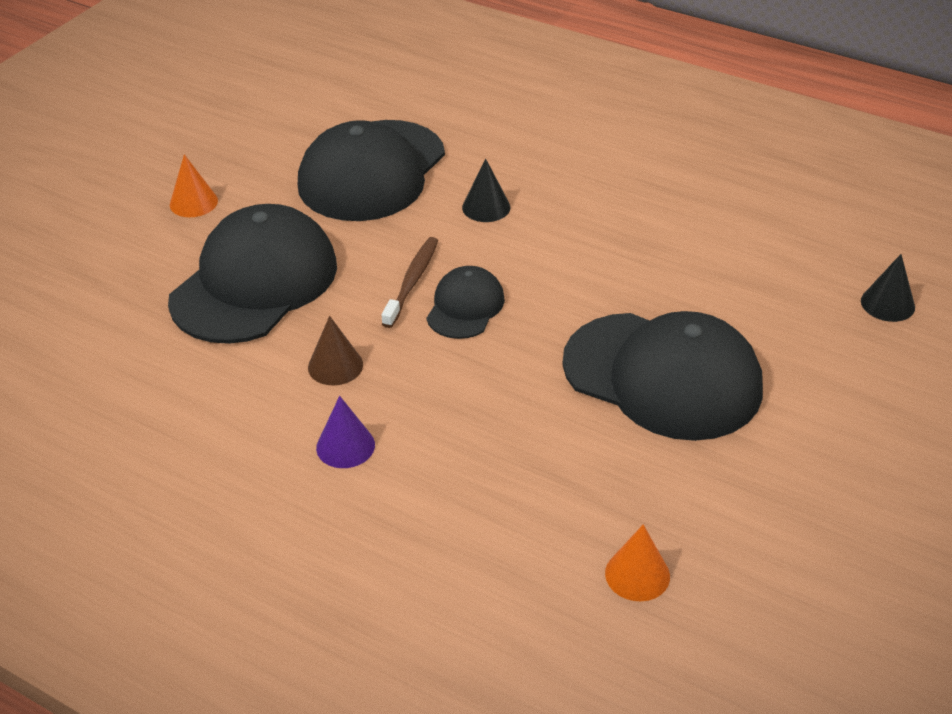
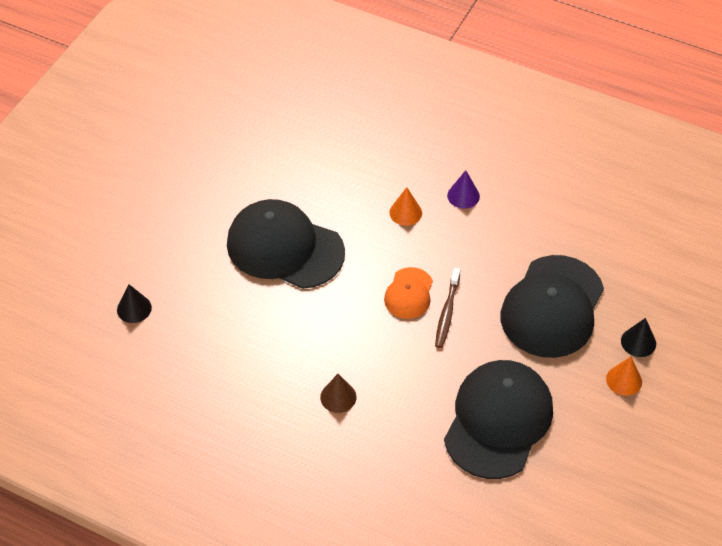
camera: 175 degrees right, 10 degrees up
(335, 366) = (482, 246): brown cone -> brown cone (338, 397)
(465, 307) = (409, 293): black cap -> orange cap
(486, 207) = (404, 385): black cone -> black cone (638, 342)
(637, 574) = (305, 137): orange cone -> orange cone (405, 212)

